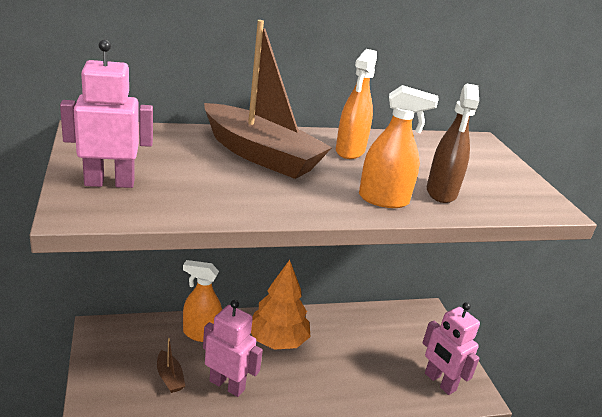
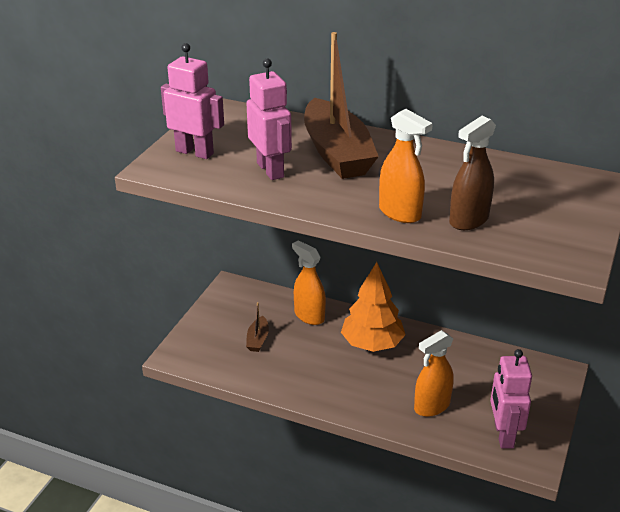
camera: 40 degrees right, 5 degrees up
(227, 385) = (298, 362): pink robot -> pink robot (270, 170)
(350, 151) = (428, 165): orange spray bottle -> orange spray bottle (431, 406)

